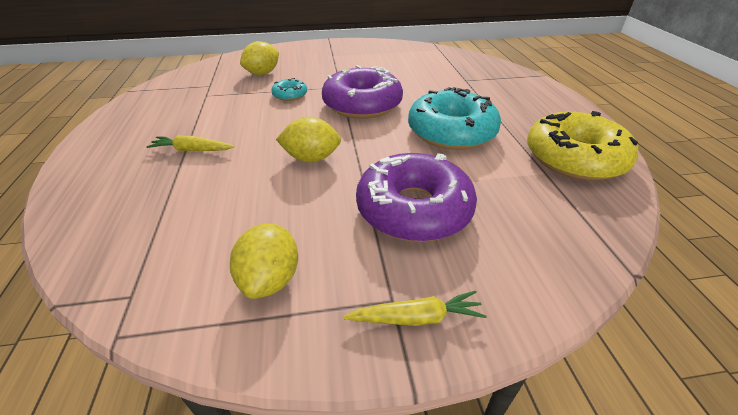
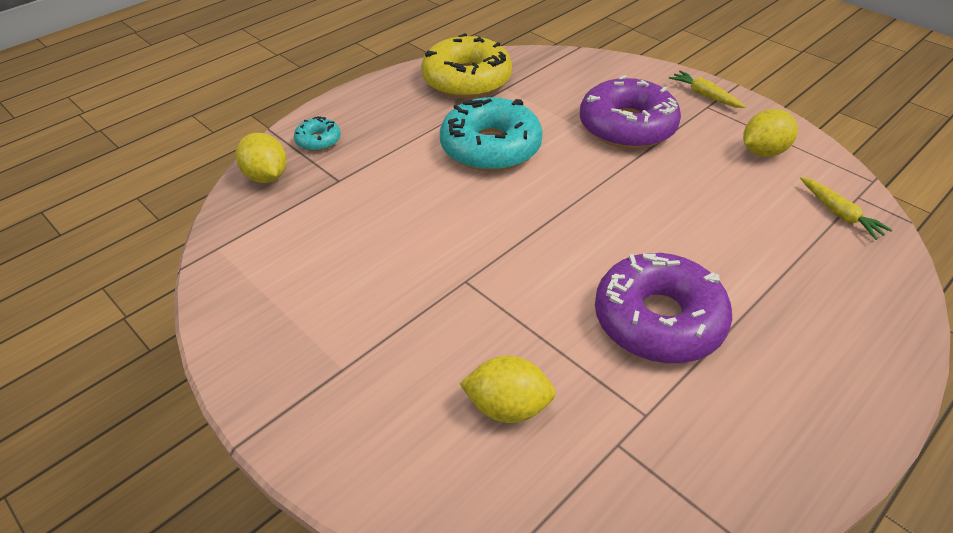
camera: 125 degrees left, 5 degrees up
(192, 150) = (742, 301): yellow carrot -> yellow carrot (839, 214)
(290, 95) = (542, 313): turquoise donut -> turquoise donut (318, 140)
(311, 158) = (640, 207): yellow lemon -> yellow lemon (266, 176)
(362, 104) = (497, 231): purple donut -> purple donut (658, 320)

